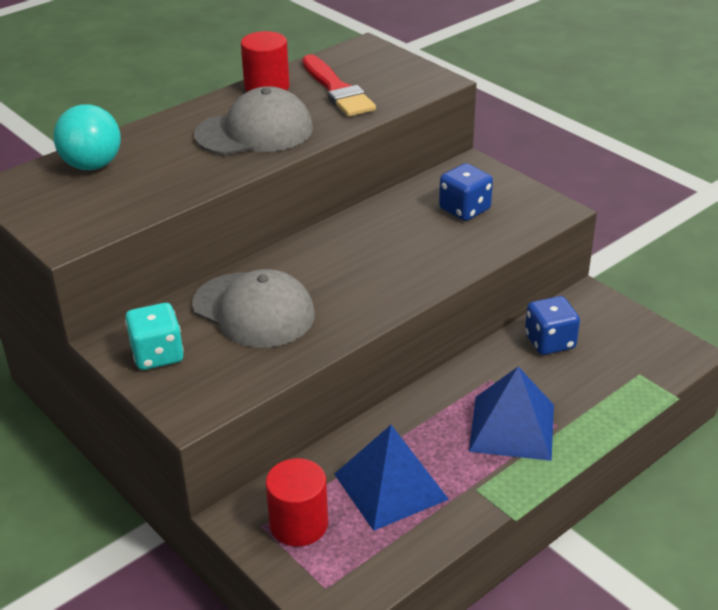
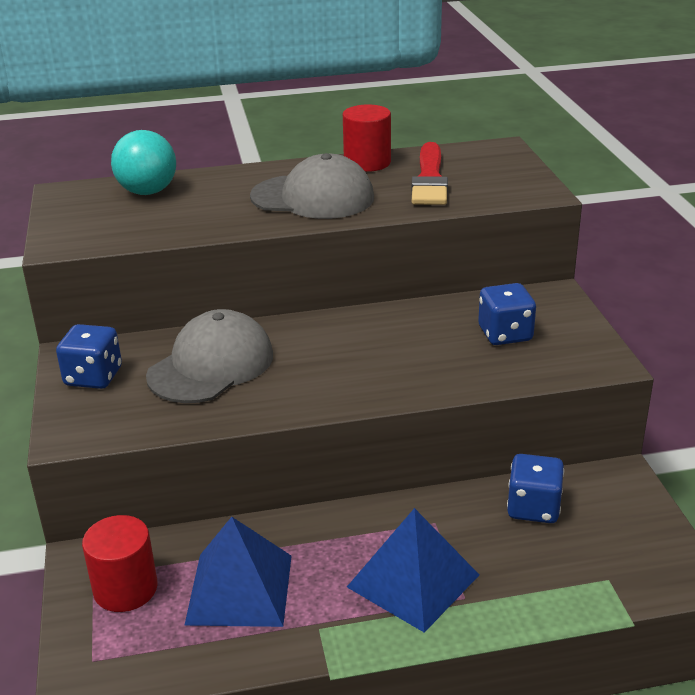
camera: 30 degrees right, 5 degrees down
(157, 355) = (93, 377): turquoise dice -> blue dice
(253, 310) = (211, 365): grey cap -> grey cap turned 120 degrees counterclockwise

